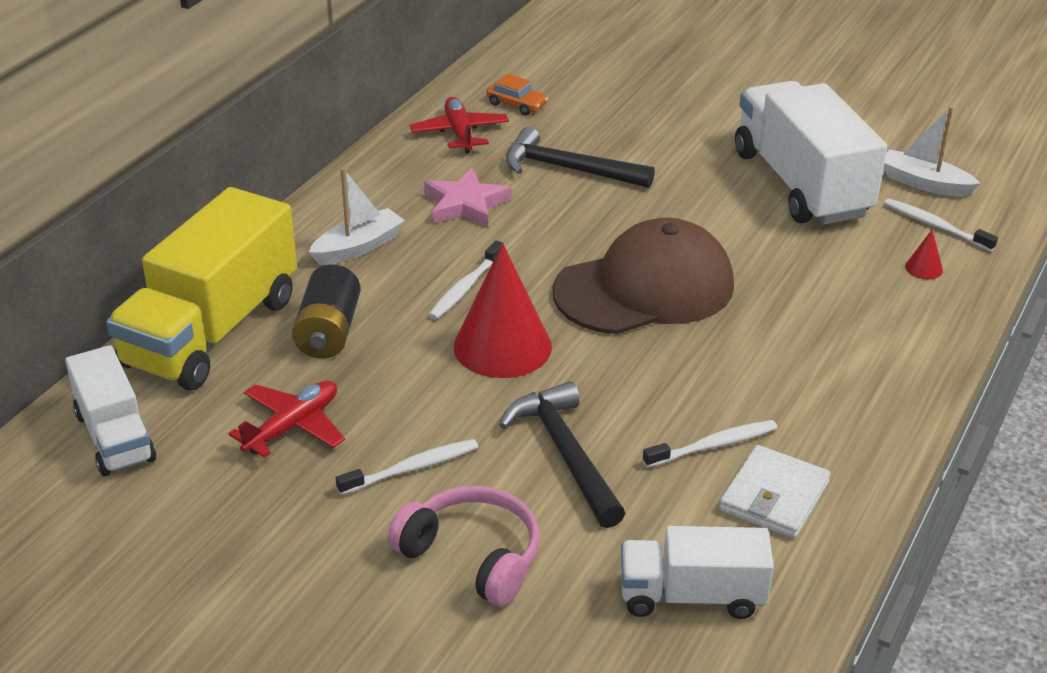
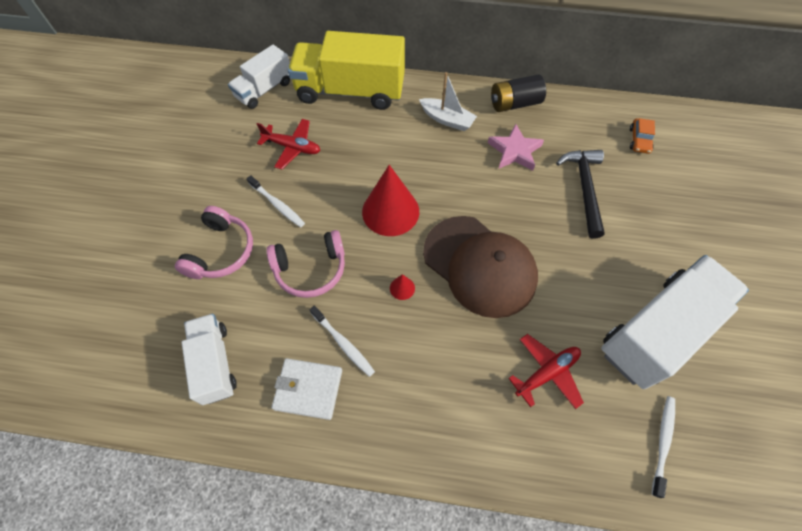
camera: 70 degrees right, 25 degrees up
(328, 332) = (369, 134): black battery -> black battery (514, 103)
(460, 133) = (586, 124): red plane -> red plane (546, 373)
(465, 287) = (435, 177): white toothbrush -> none
(565, 454) = (311, 269): black hammer -> pink headphones
(924, 184) = (719, 423): white boat -> none
(924, 268) = (599, 443): red cone -> red cone (402, 288)

